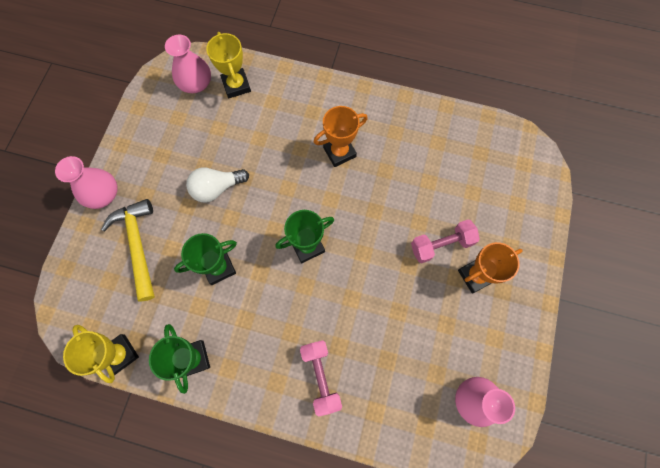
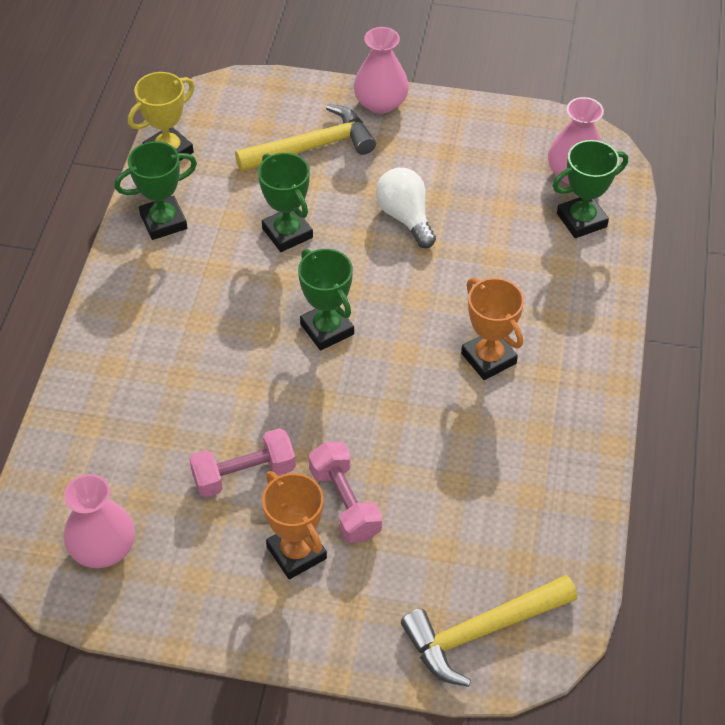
camera: 85 degrees right, 20 degrees down
(236, 85) = (581, 220): yellow trophy -> green trophy
(321, 376) = (139, 359): pink dumbbell -> pink dumbbell (244, 474)
(524, 179) = (481, 632): none -> yellow hammer

